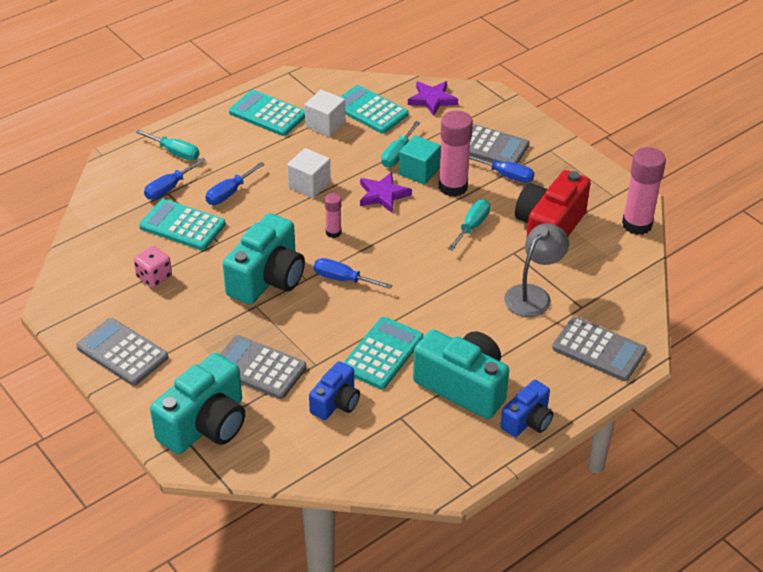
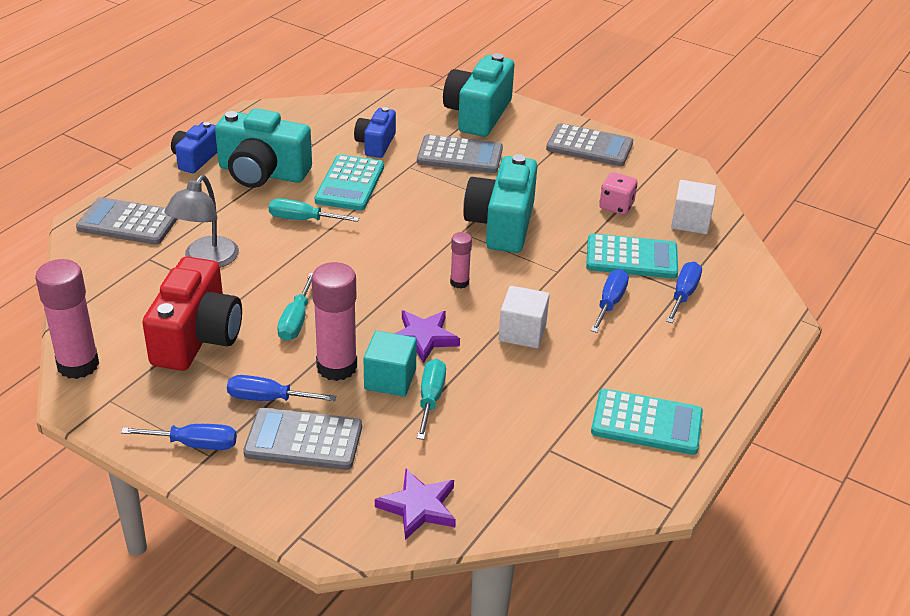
camera: 160 degrees right, 5 degrees down
(175, 152) = (717, 339): turquoise screwdriver -> turquoise screwdriver (302, 219)
(325, 125) = (555, 423): white cube -> white cube (690, 221)
(343, 279) = (422, 238): blue screwdriver -> blue screwdriver (195, 444)
(369, 110) = (505, 463): turquoise calculator -> none

